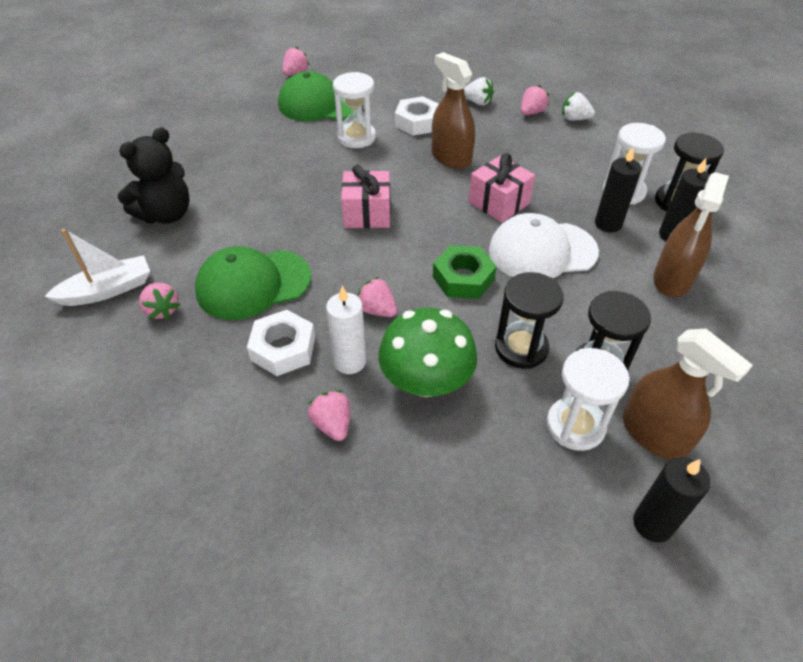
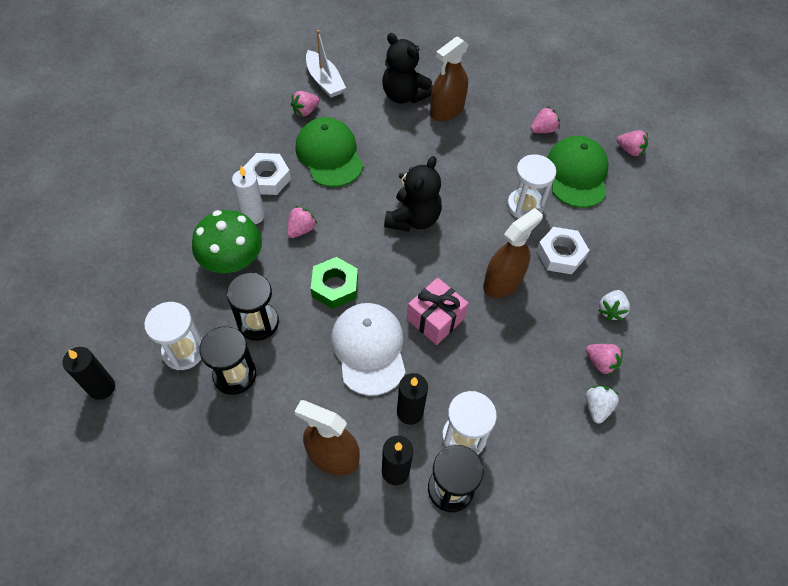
camera: 85 degrees right, 10 degrees up
(332, 424) = (202, 209): pink strawberry -> pink strawberry (543, 130)
(367, 213) = (413, 219): pink gift -> black teddy bear
(654, 434) = (169, 403): brown spray bottle -> brown spray bottle (447, 110)

